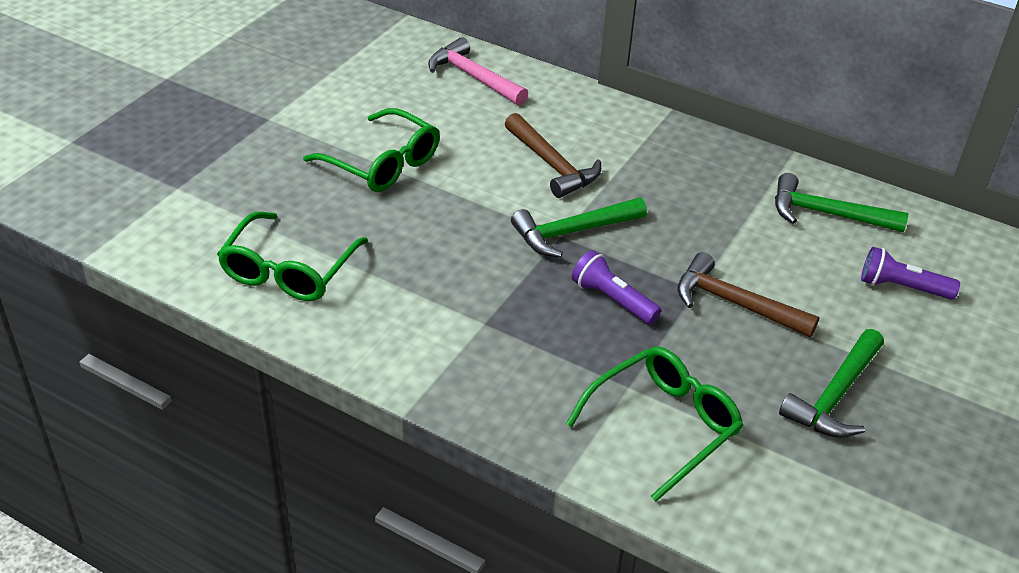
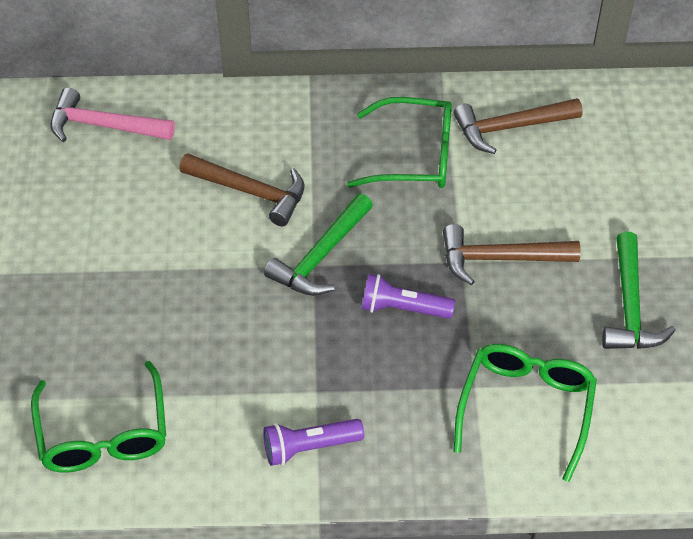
camera: 30 degrees left, 10 degrees up
(382, 164) = (96, 270): green glasses -> green glasses (414, 156)
(826, 214) = (510, 128): green hammer -> brown hammer
(901, 287) = (611, 173): purple flashlight -> purple flashlight (309, 447)

